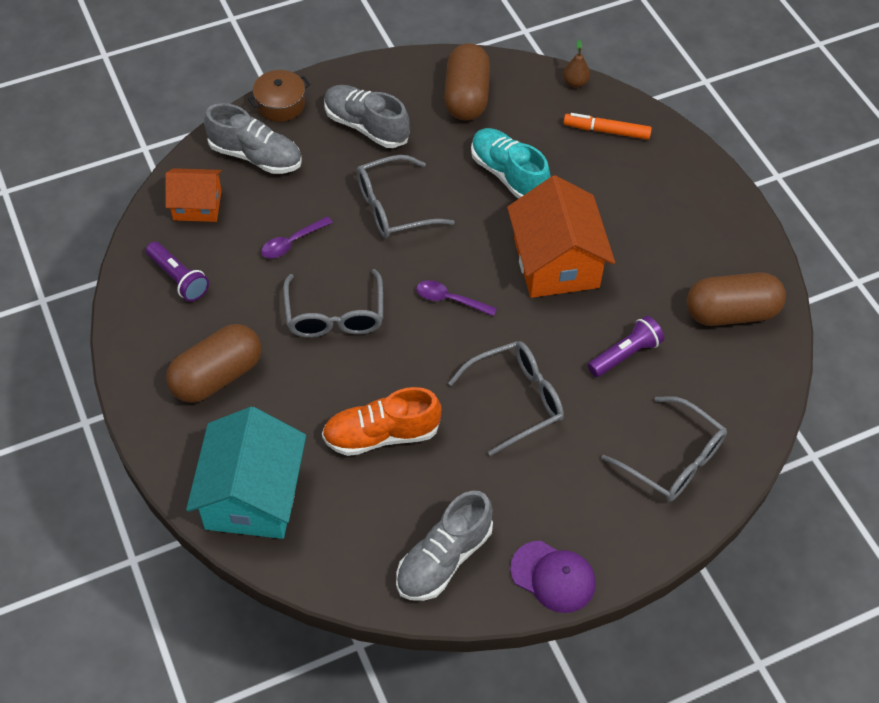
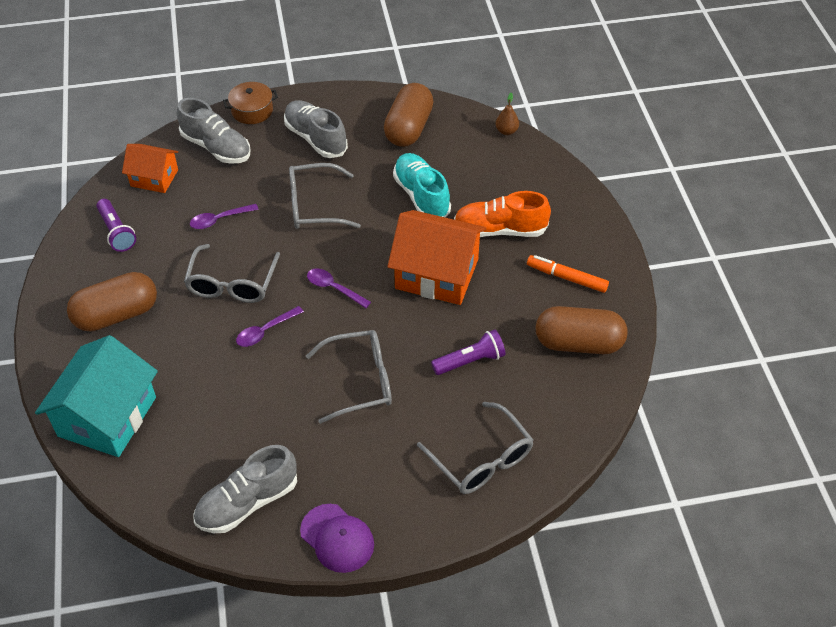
camera: 15 degrees right, 5 degrees down
(381, 435) = (233, 388): orange shoe -> orange shoe (500, 230)
(392, 363) = (265, 331): none -> purple spoon
(556, 262) = (436, 274): orange house -> orange house turned 75 degrees counterclockwise
(606, 131) = (520, 174): orange marker -> orange marker (566, 278)

